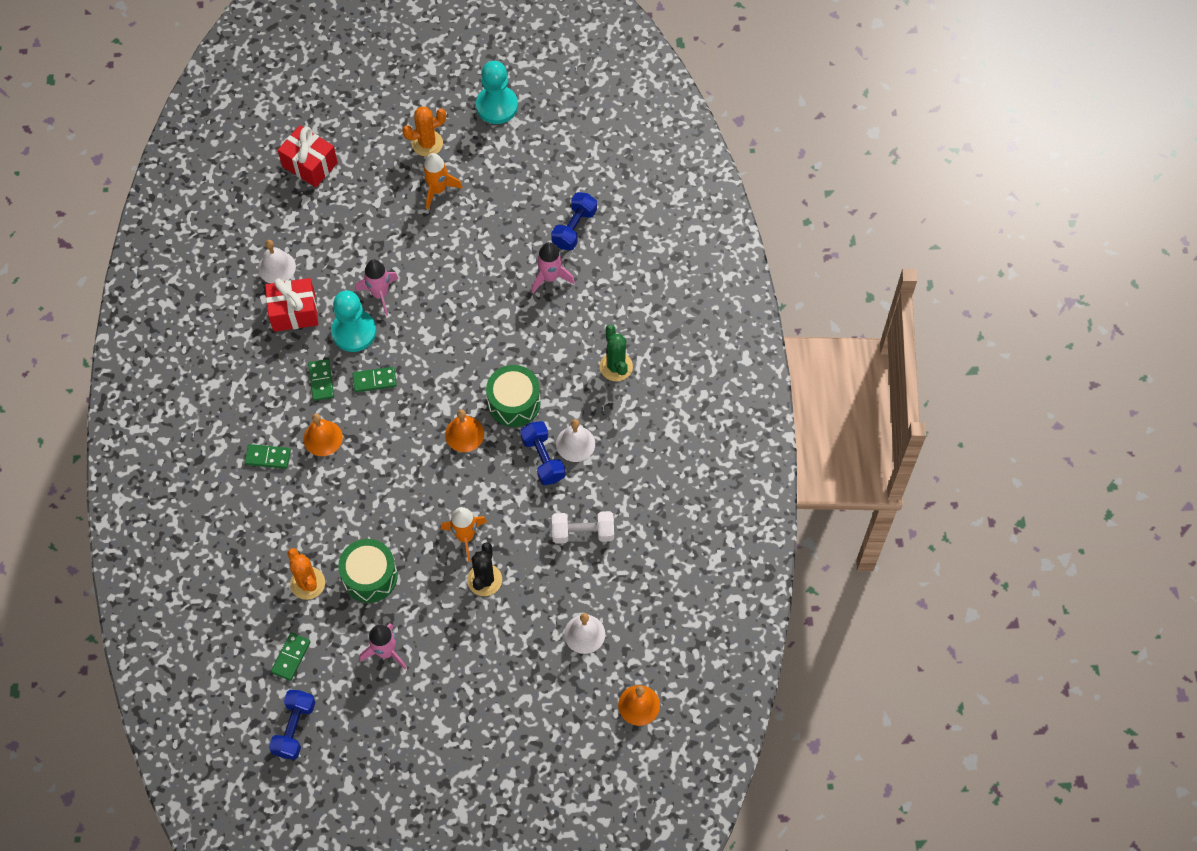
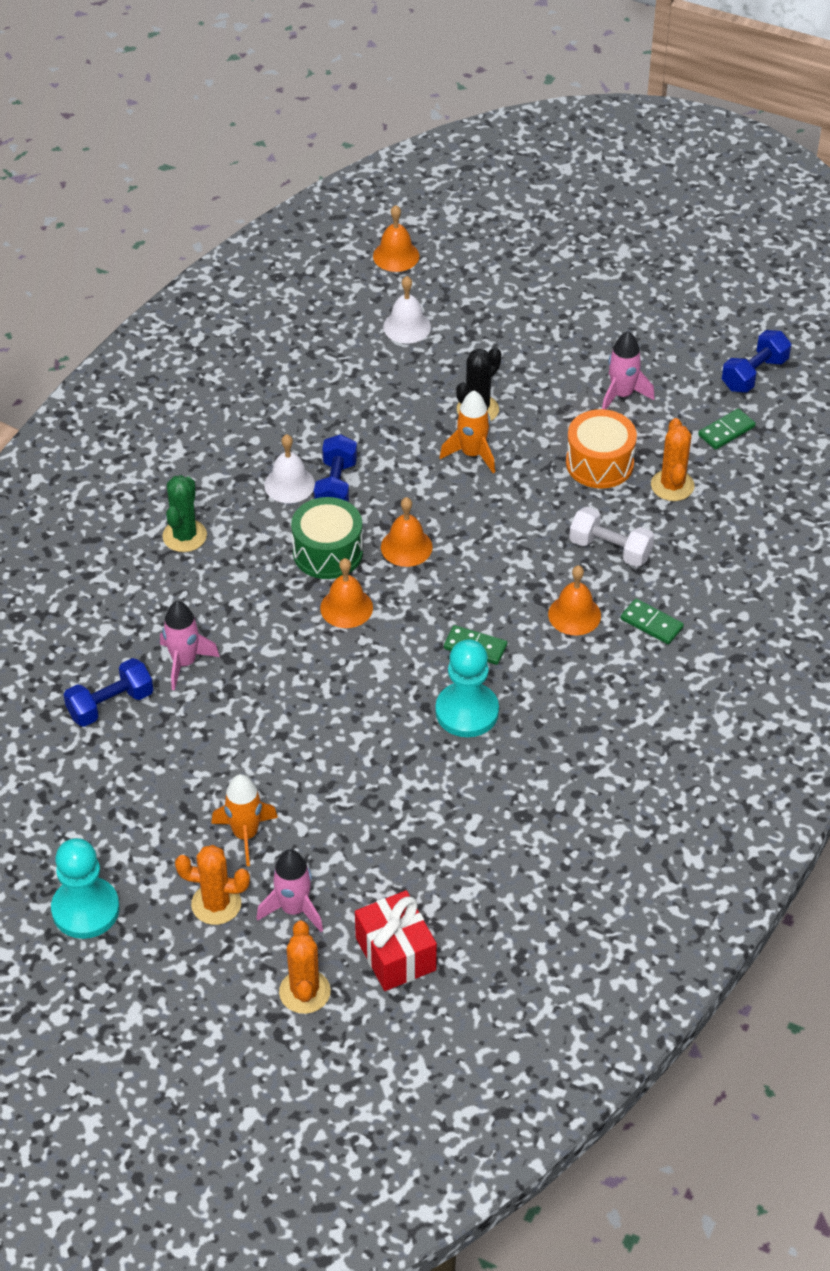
camera: 150 degrees left, 15 degrees down
(277, 267) = (520, 836): white bell -> none
(294, 312) = (529, 769): red gift -> none
(321, 381) = (540, 675): green domino -> none
(347, 121) = (304, 992): none -> orange cactus
(370, 576) = (599, 463): green drum -> orange drum
(380, 294) = (406, 740): pink rocket -> pink rocket (294, 909)
(475, 367) = (346, 607): none -> orange bell
(583, 532) = (344, 405): white dumbbell -> white dumbbell (610, 549)

